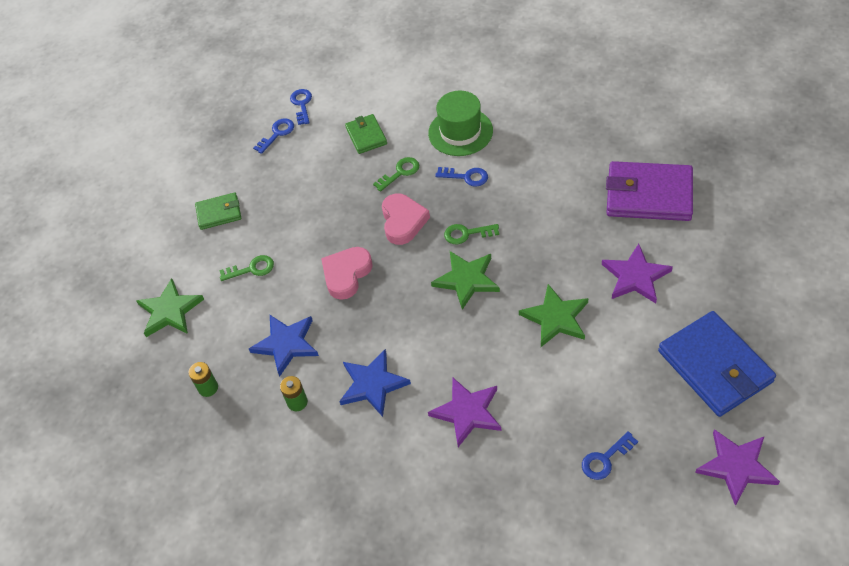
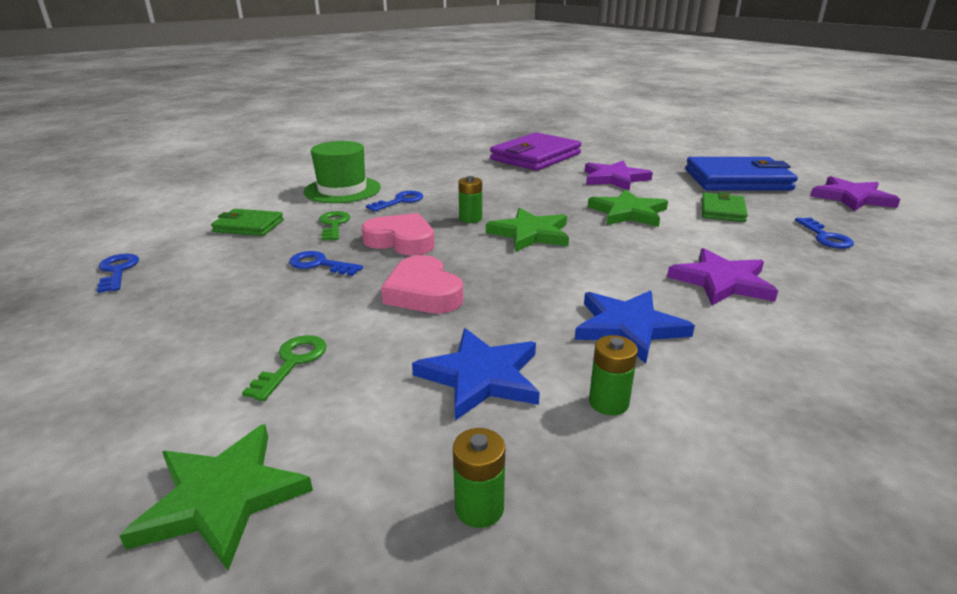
camera: 65 degrees left, 25 degrees down
(219, 213) = (133, 358): green wallet -> green wallet (722, 211)
(302, 104) = (118, 244): blue key -> blue key (320, 264)
(467, 234) = (470, 219): green key -> green battery

